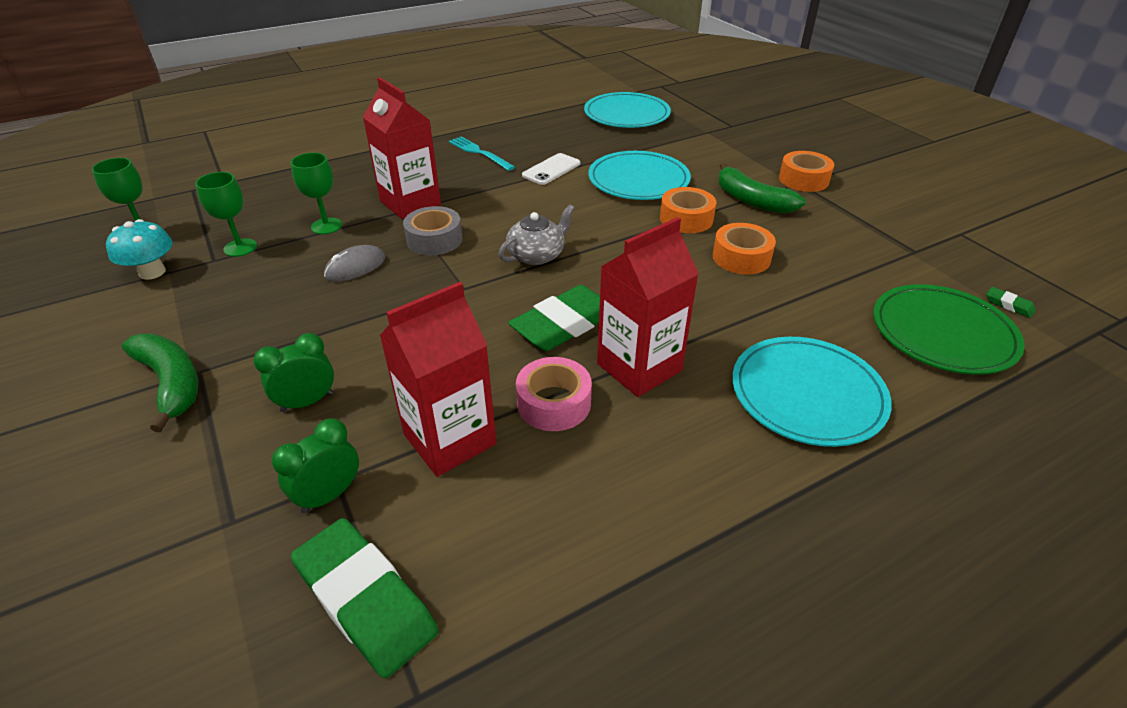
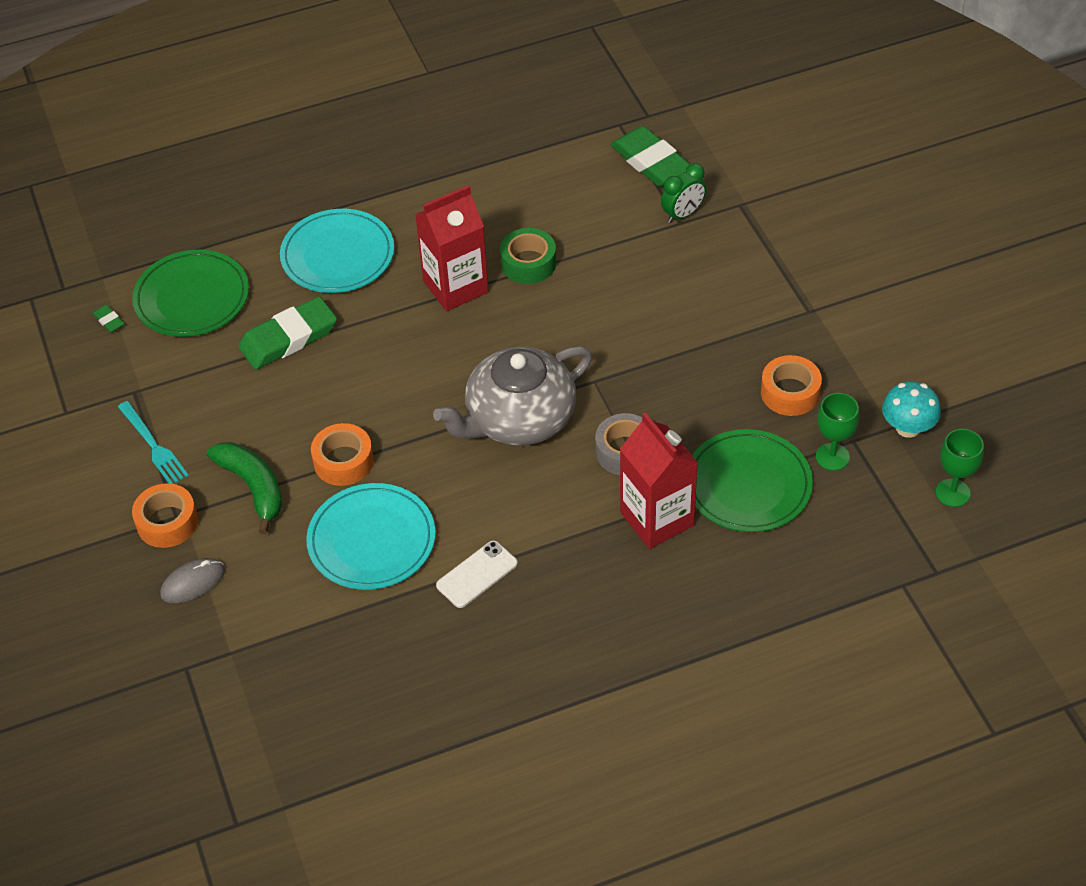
camera: 170 degrees left, 10 degrees up
(171, 383) = (825, 302): green banana -> none
(307, 402) = (714, 278): green clock -> none
(326, 226) = (748, 485): green goblet -> green plate
(355, 267) = (703, 417): grey mouse -> grey mouse (193, 583)
(450, 439) = (605, 243): red carton -> none
(479, 153) = (570, 626): turquoise fork -> turquoise fork (153, 446)
(537, 255) = (518, 418): grey teapot -> grey teapot, size x1.85
(554, 403) = (528, 263): pink tape -> green tape
(564, 324) = (507, 332): green eraser -> green eraser (288, 338)
(626, 114) = (331, 719): turquoise plate -> none
(741, 257) = (313, 397): orange tape -> orange tape (790, 392)

